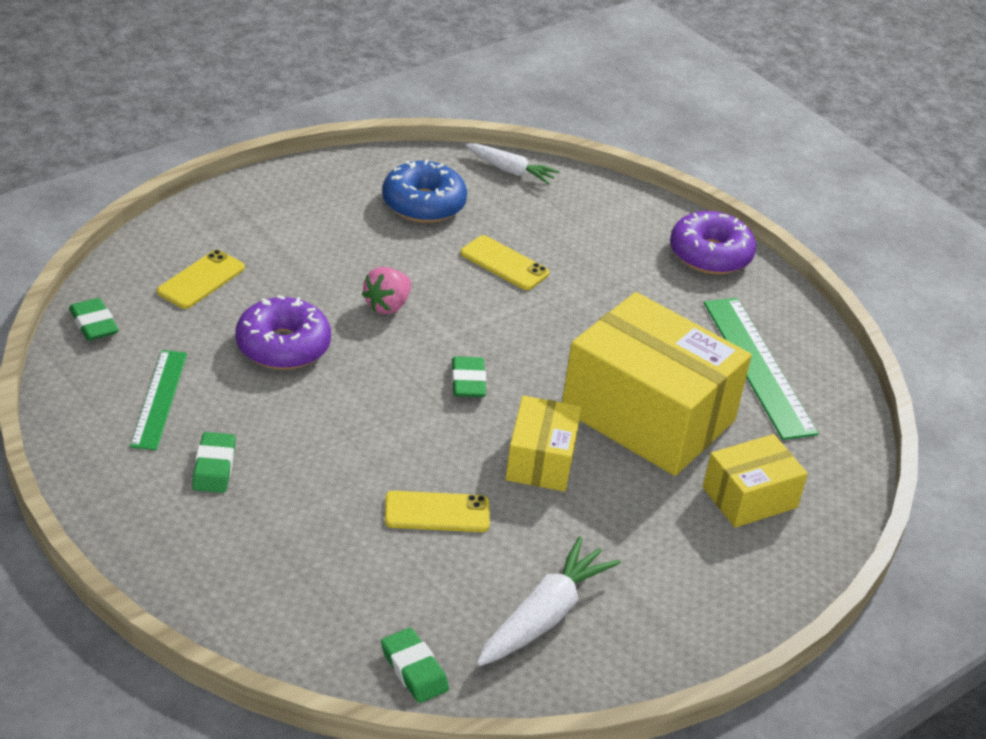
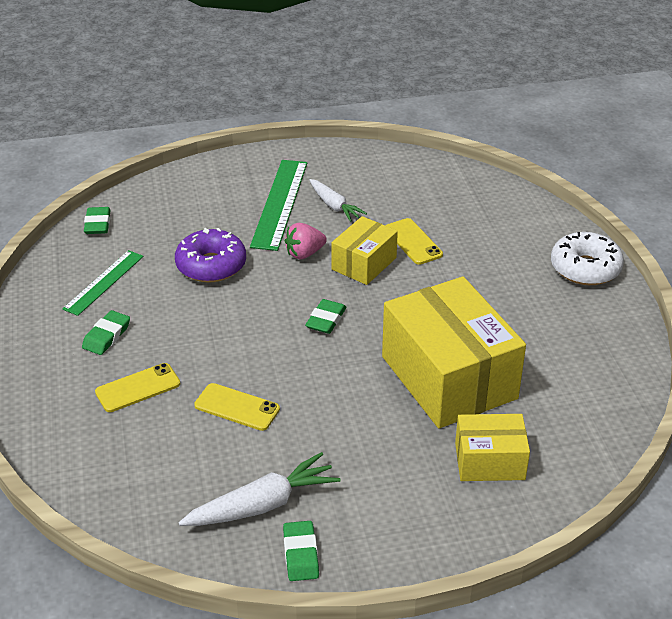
camera: 30 degrees right, 0 degrees up
(201, 280) = (188, 210): yellow phone -> yellow phone (138, 388)
(414, 670) = (141, 515): green eraser -> green eraser (301, 554)
(423, 204) = (381, 188): blue donut -> none
(510, 170) = (464, 177): white carrot -> white carrot (334, 206)
(541, 460) = (341, 390): yellow box -> yellow box (364, 263)
(710, 254) = (585, 268): purple donut -> white donut
(758, 366) = (567, 362): green ruler -> green ruler (279, 203)

